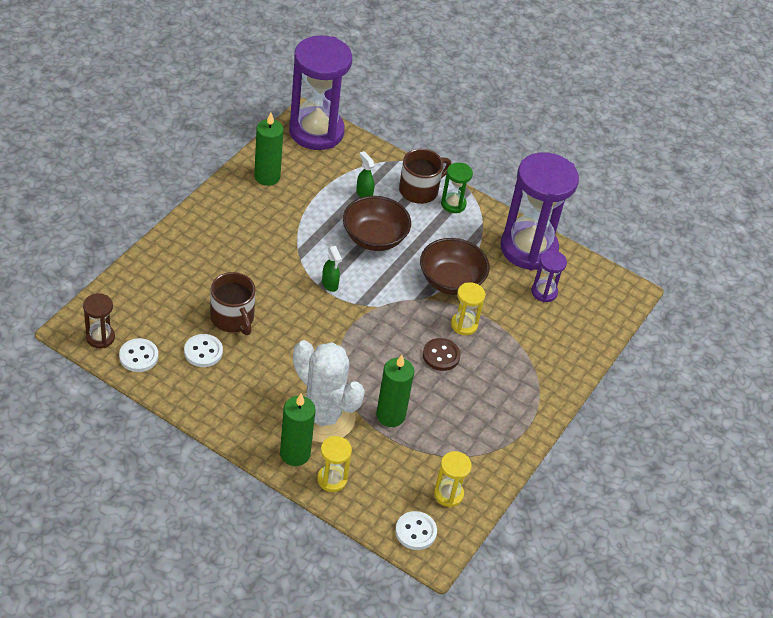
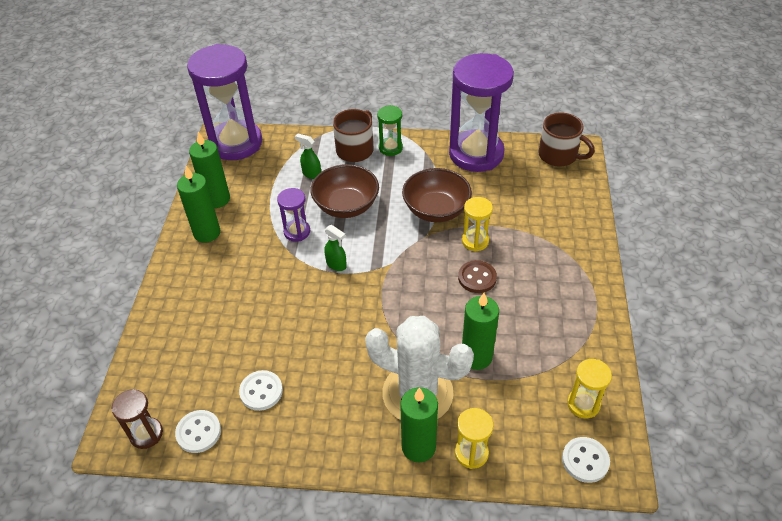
camera: 20 degrees left, 0 degrees up
(233, 318) = (269, 343): brown mug -> brown mug (559, 155)
(240, 203) = (207, 233): none -> green candle
(544, 292) = (515, 182): purple hourglass -> purple hourglass (297, 232)

